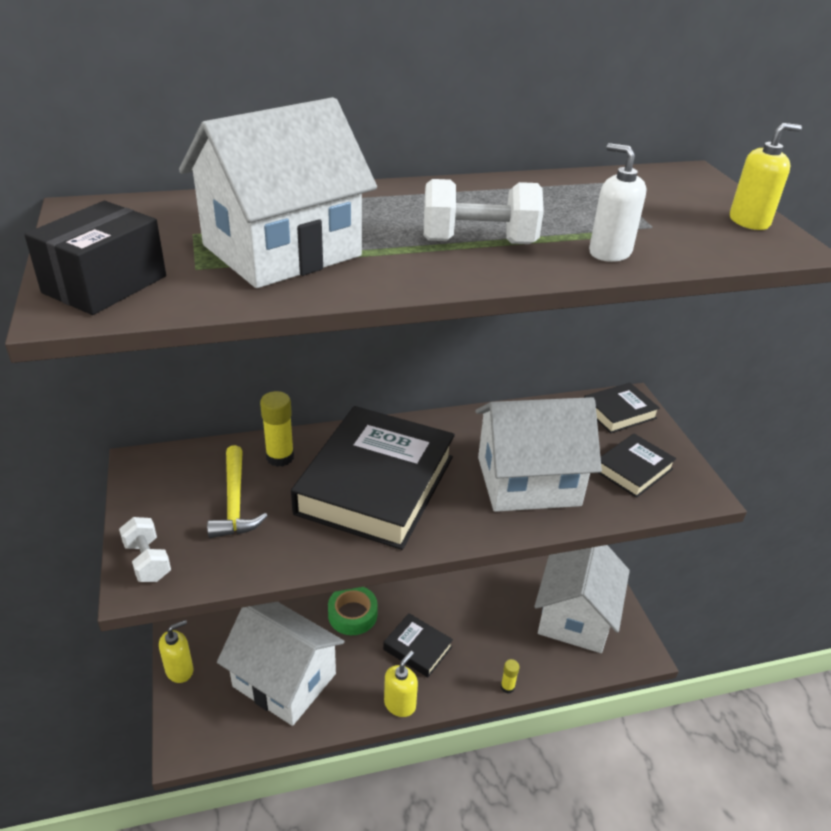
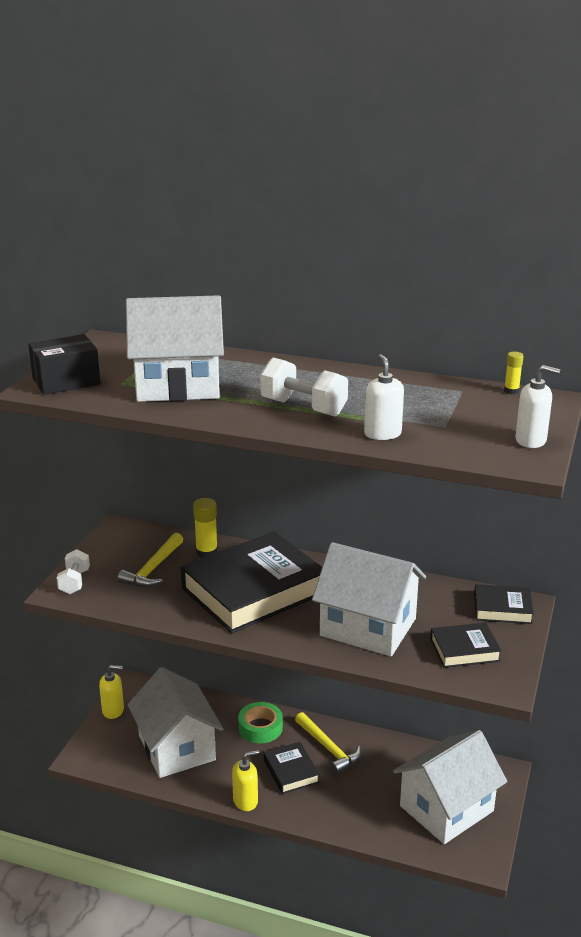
camera: 35 degrees right, 10 degrees down
(432, 605) = (328, 748): none -> yellow hammer
(507, 687) = (339, 829): yellow glue stick -> yellow glue stick (511, 391)
(749, 221) = (531, 440): yellow soap dispenser -> white soap dispenser

